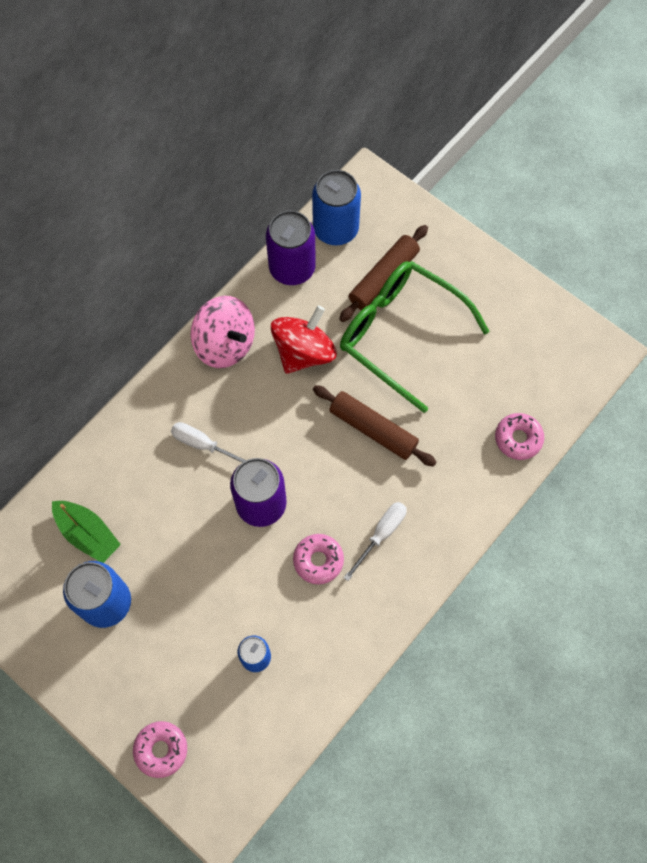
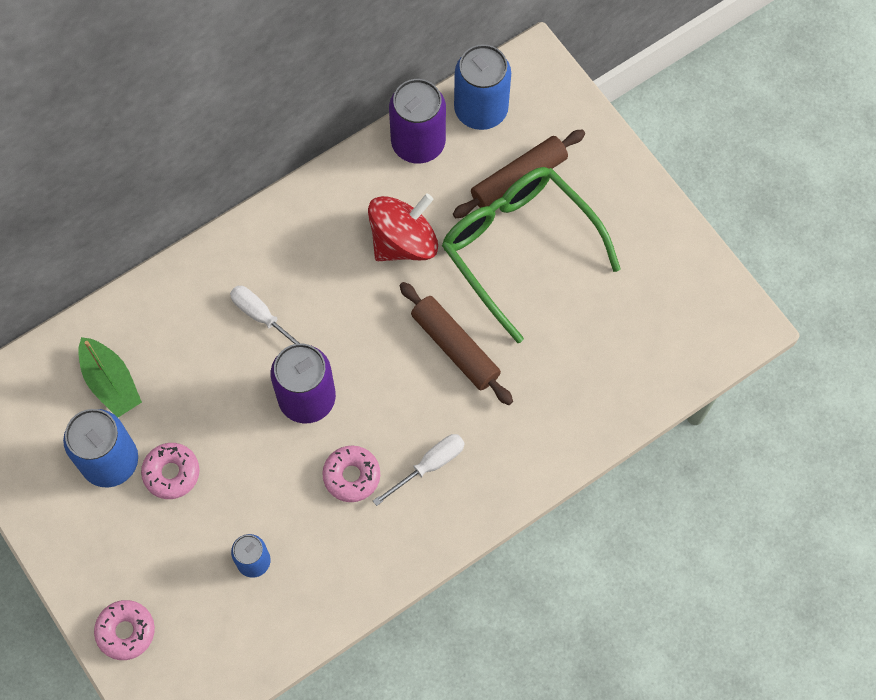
camera: 15 degrees right, 0 degrees up
(225, 344) = (318, 211): pink spinning top -> none
(518, 439) = (615, 399): pink donut -> pink donut (171, 473)

